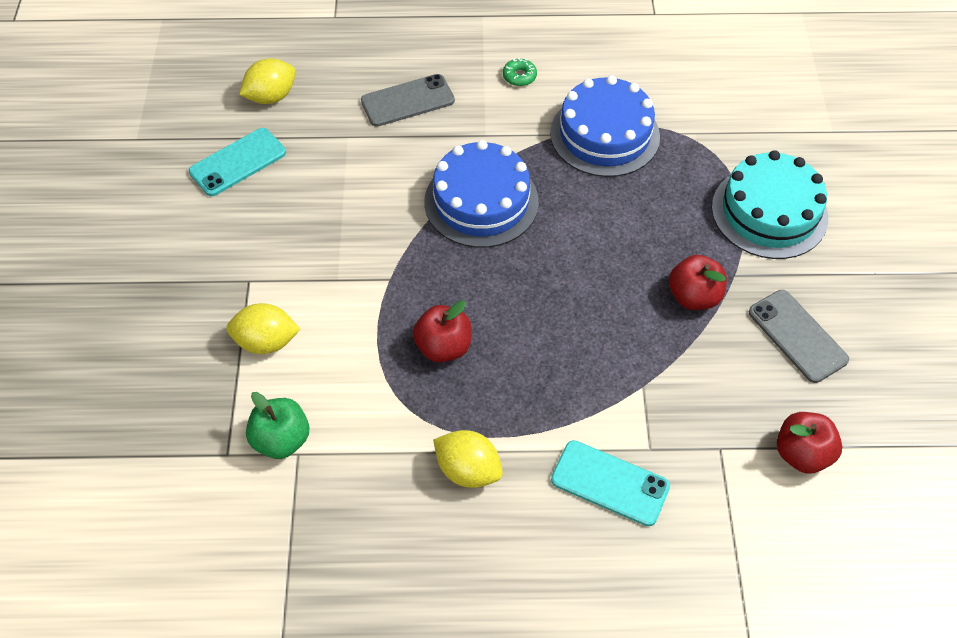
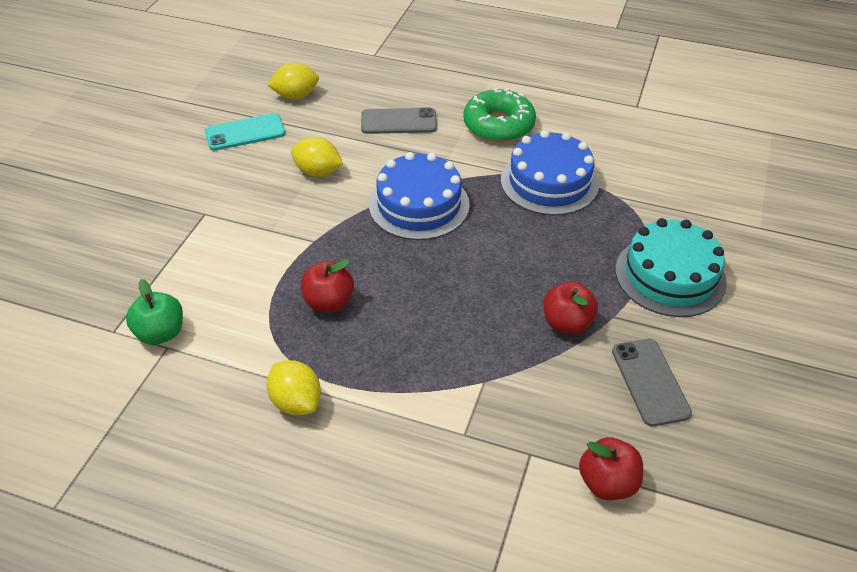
camera: 20 degrees right, 10 degrees down
(266, 342) = (192, 259): yellow lemon -> yellow lemon (318, 172)
(519, 76) = (498, 125): green donut -> green donut, size x2.41
(610, 483) = (413, 451): turquoise phone -> none

